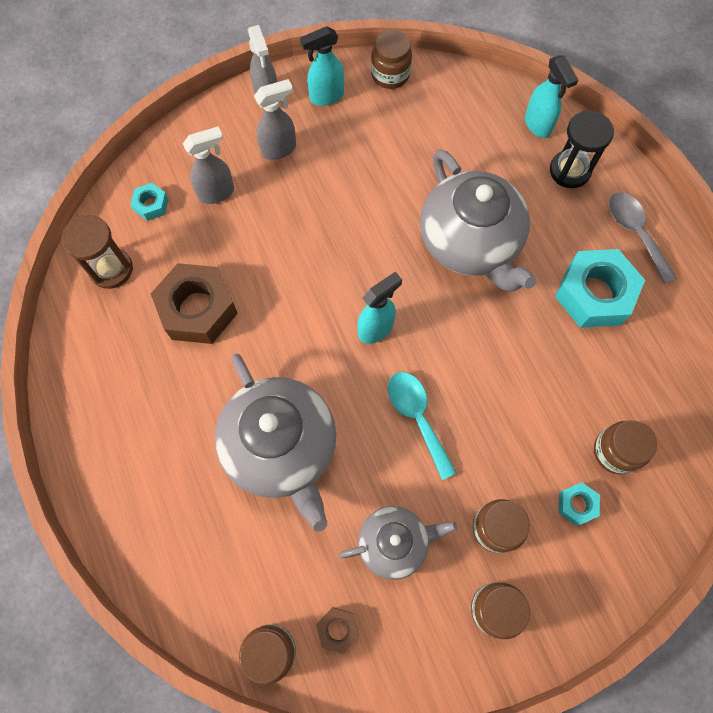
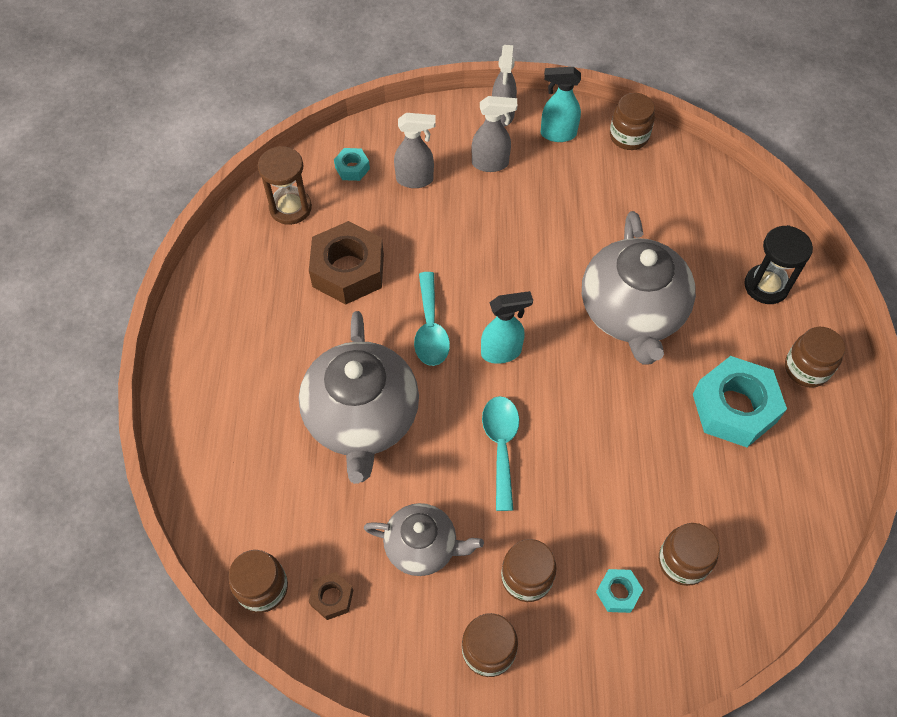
camera: 25 degrees right, 10 degrees down
(302, 334) = (430, 329): none -> turquoise spoon
(538, 125) = (754, 233): turquoise spray bottle -> none
(635, 233) = (806, 368): grey spoon -> brown jar

